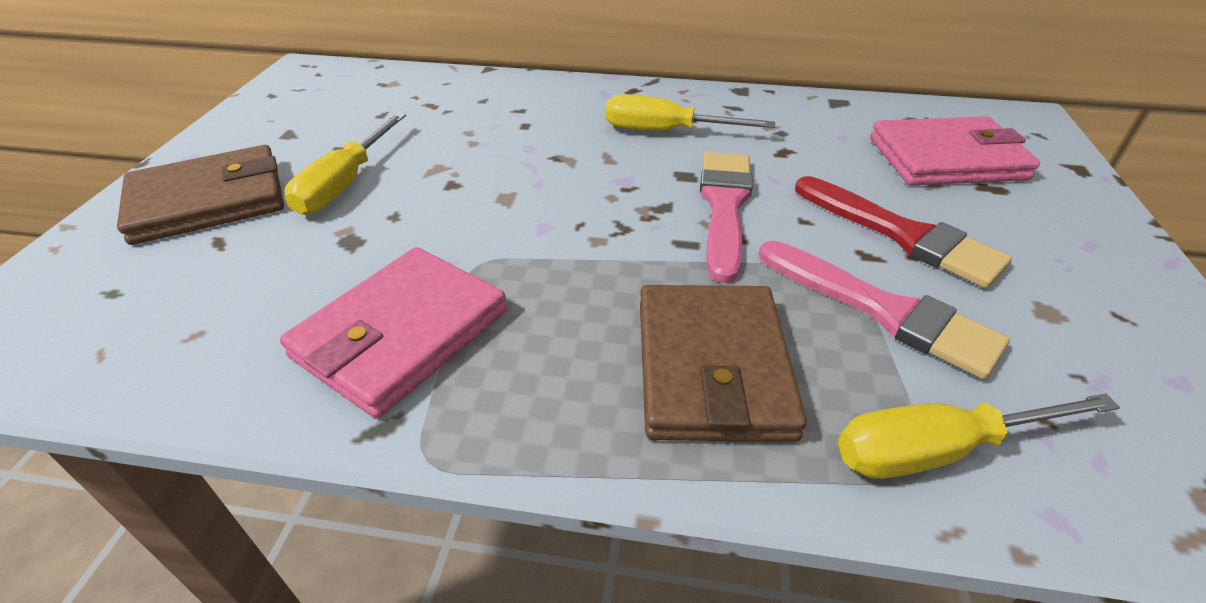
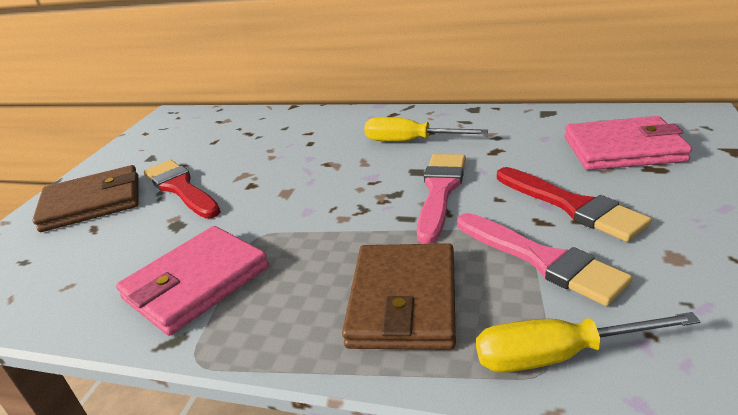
camera: 10 degrees right, 10 degrees down
(345, 184) = (180, 188): yellow screwdriver -> red brush

